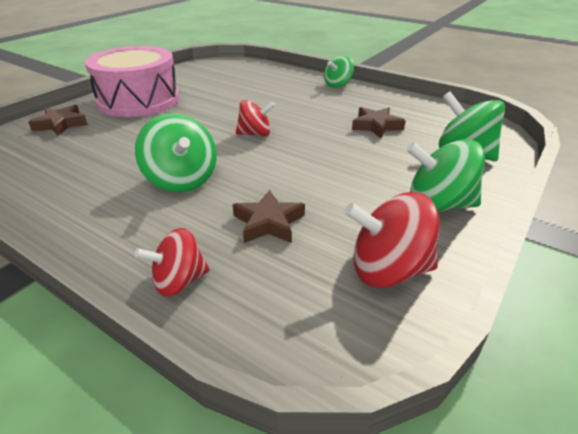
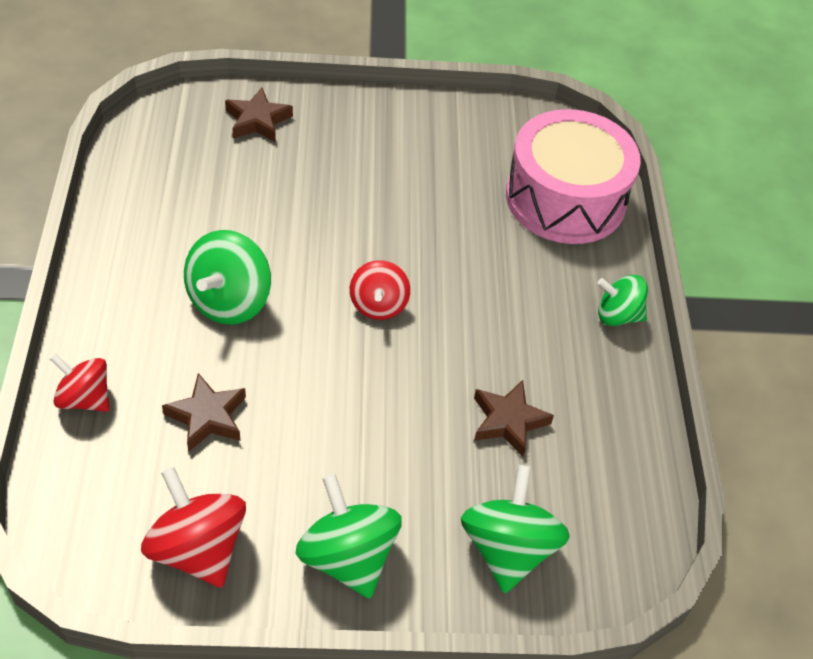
camera: 50 degrees right, 15 degrees up
(139, 100) = (371, 139): pink drum -> pink drum (565, 198)
(255, 134) = (378, 305): red spinning top -> red spinning top turned 45 degrees clockwise

